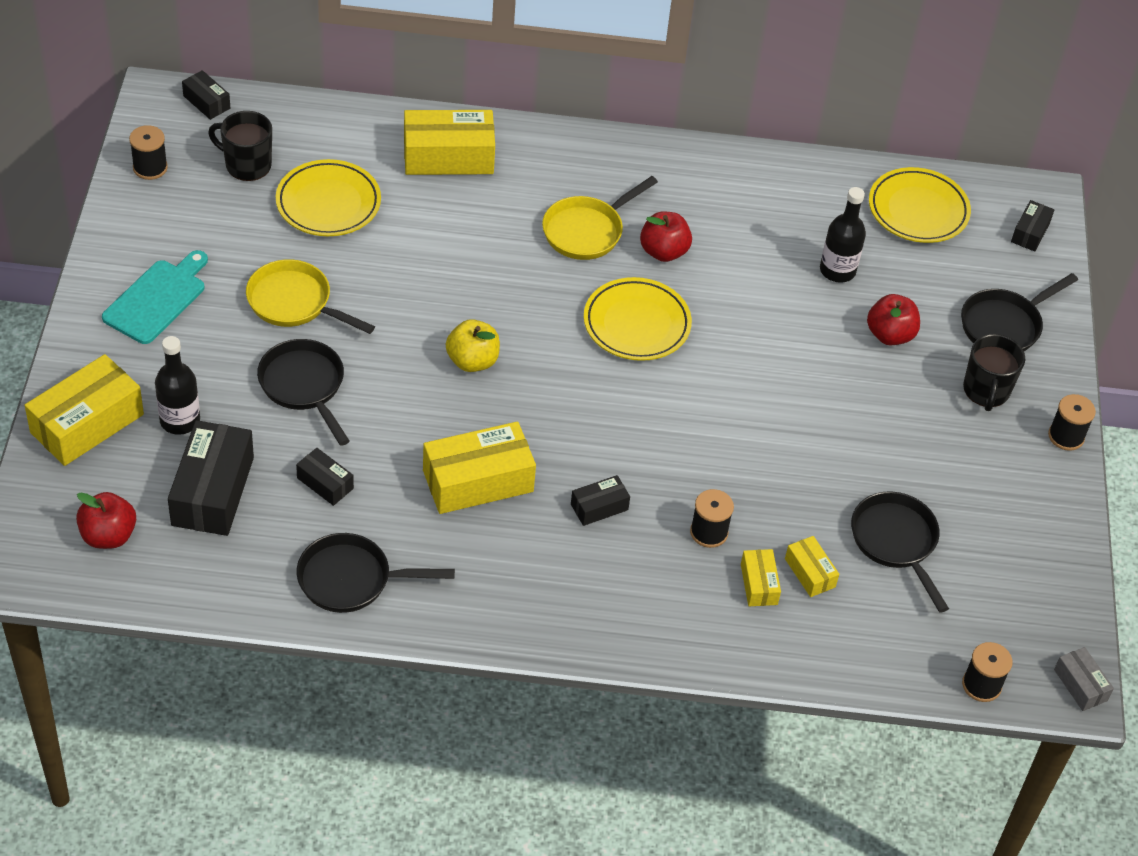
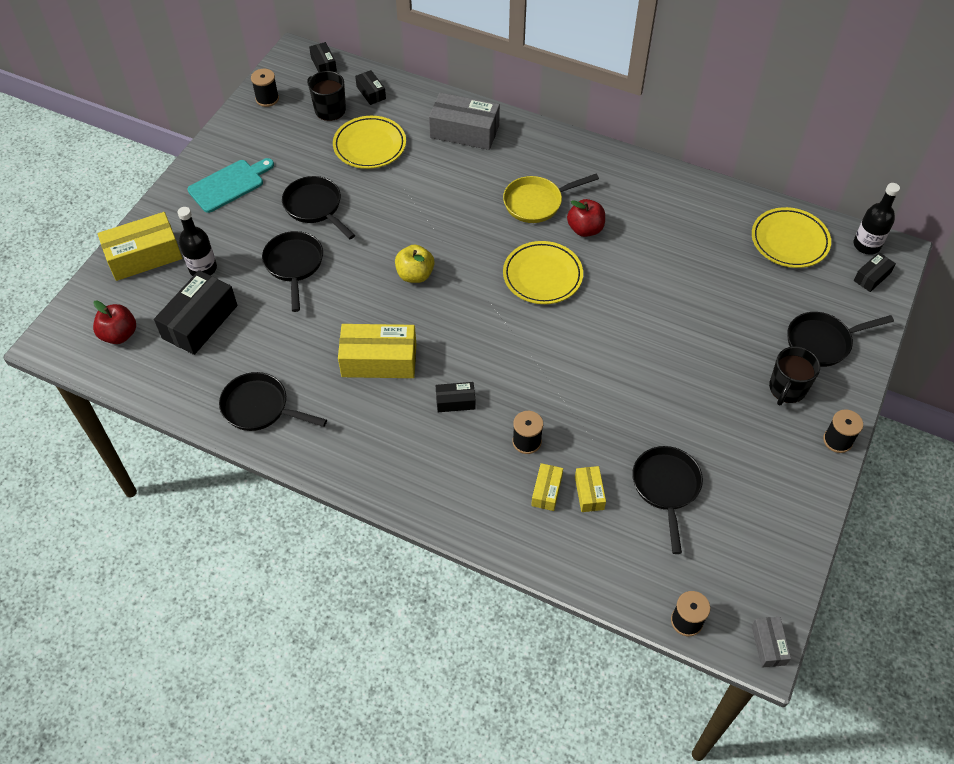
camera: 25 degrees right, 5 degrees up
(294, 302) = (315, 207): yellow pan -> black pan
(325, 483) = (275, 335): black box -> black box (371, 93)
(448, 156) = (464, 131): yellow box -> grey box
(837, 270) = (708, 271): black bottle -> black bottle (866, 245)
(890, 335) = (728, 328): red apple -> none

